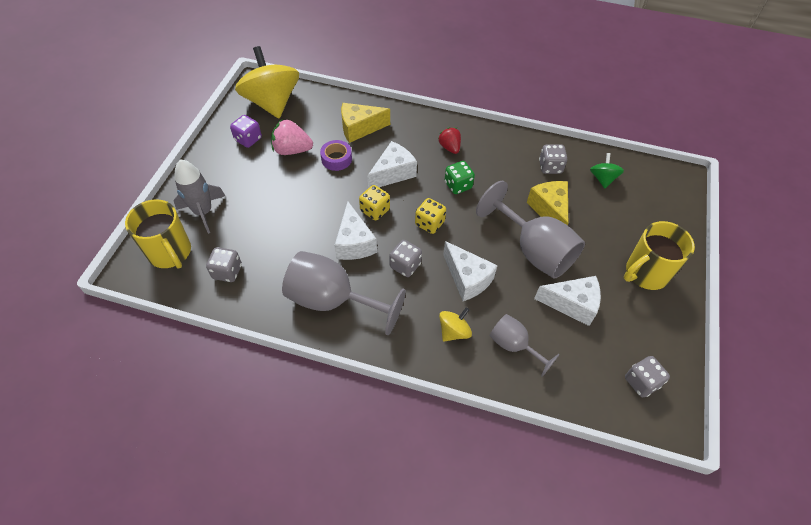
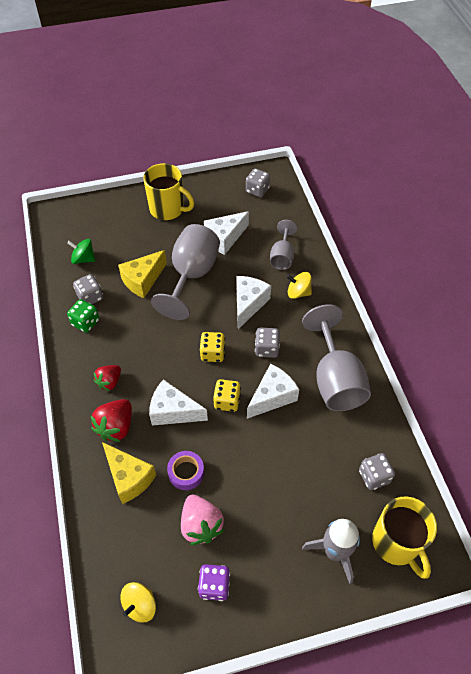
camera: 120 degrees left, 0 degrees up
(170, 253) = (396, 543): yellow mug -> yellow mug turned 135 degrees clockwise
(272, 102) = (140, 605): yellow spinning top -> yellow spinning top, size x0.46
(406, 136) = (116, 427): none -> red strawberry
(458, 185) = (155, 353): green dice -> green dice (85, 322)
(572, 304) = (224, 238): white cheese -> white cheese turned 105 degrees counterclockwise
(602, 179) = (83, 259): green spinning top -> green spinning top turned 45 degrees clockwise

